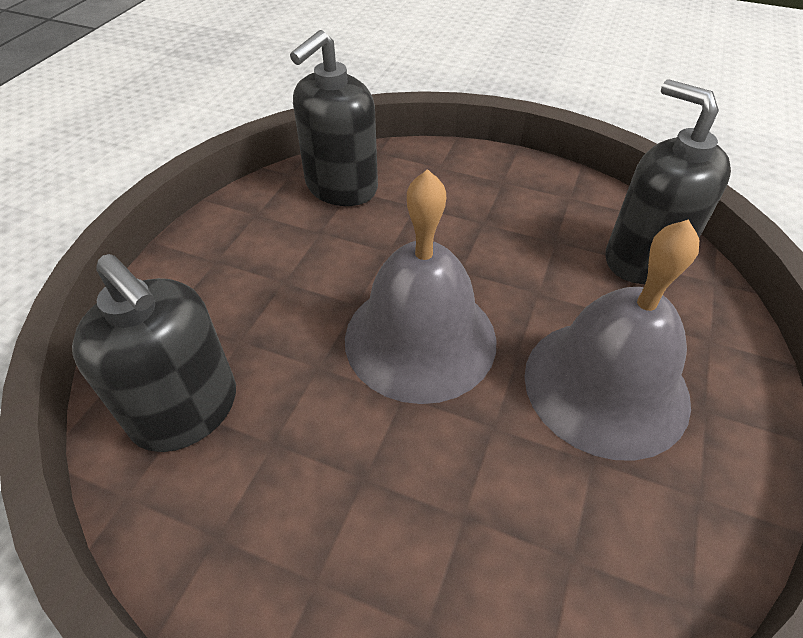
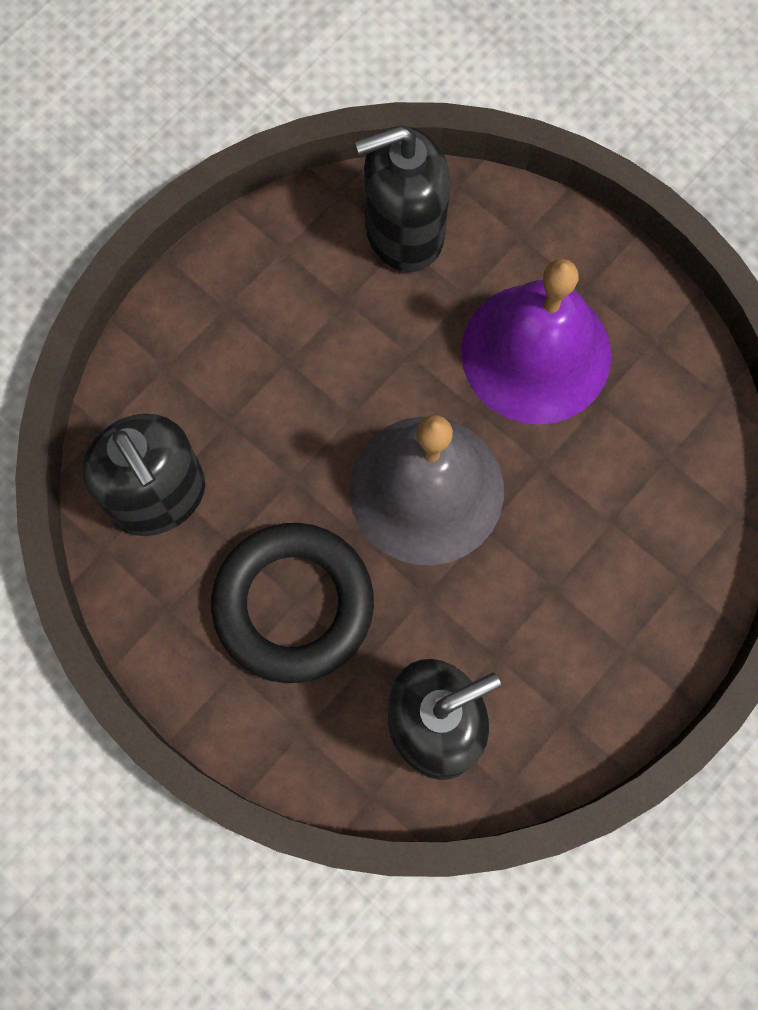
camera: 70 degrees left, 25 degrees up
(280, 279) = (293, 604): none -> black ring
(606, 385) = (536, 353): grey bell -> purple bell

